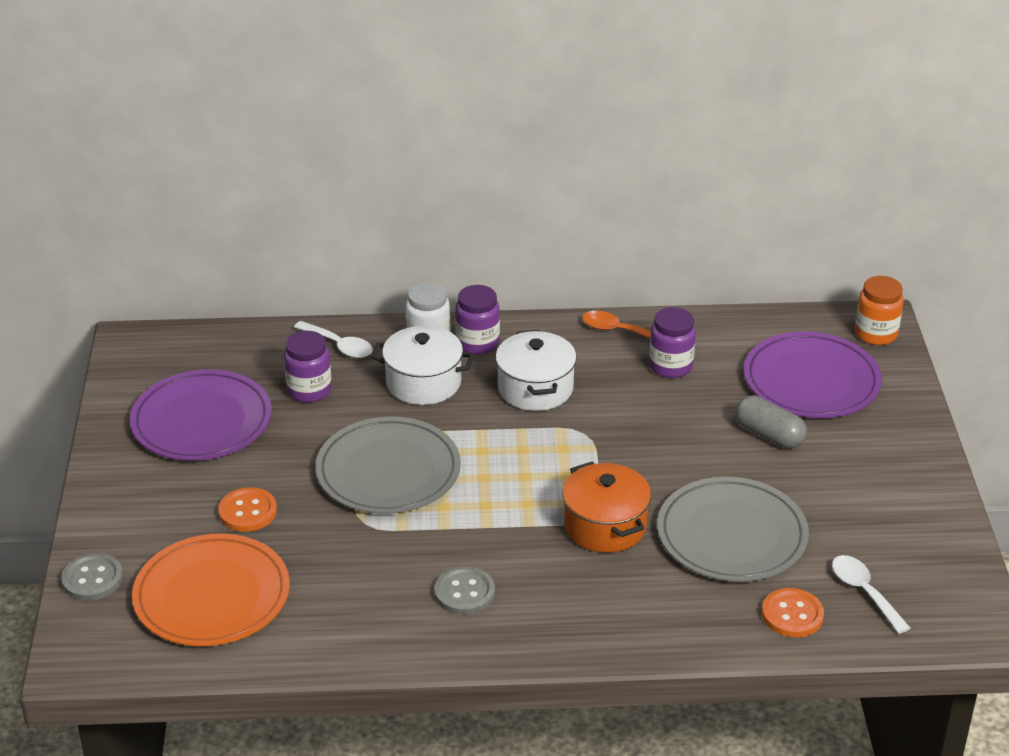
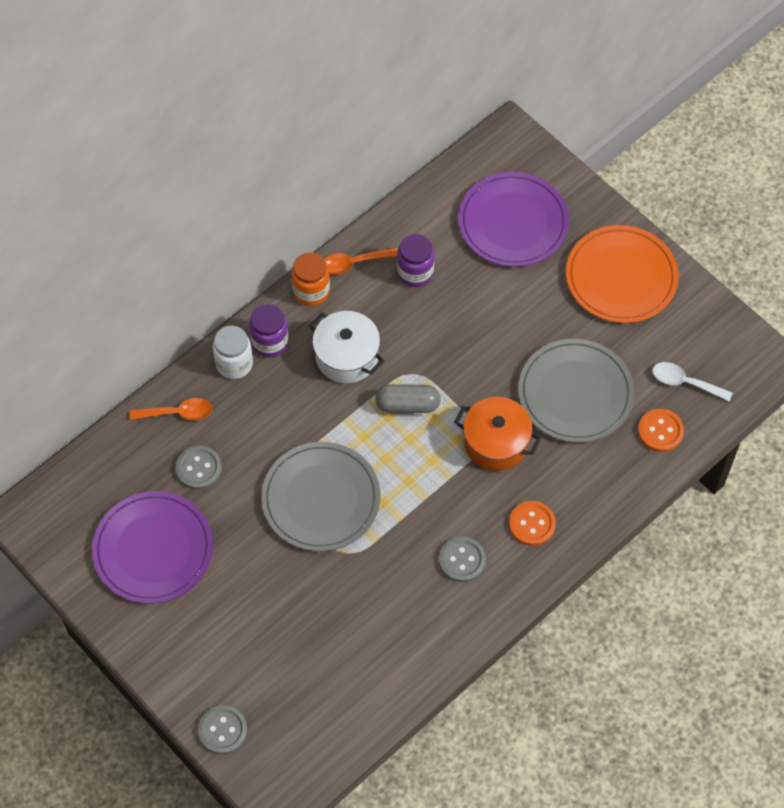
camera: 40 degrees left, 25 degrees up
(212, 595) = (312, 683): orange plate -> orange plate (621, 277)
(248, 512) = (265, 601): orange button -> orange button (532, 524)
(309, 390) = (198, 468): purple jar -> grey button
(339, 346) = (178, 413): white spoon -> orange spoon
(423, 383) = (268, 405): white pot -> none
(769, 435) = (527, 291): grey capsule -> grey capsule (407, 405)
(875, 334) = (517, 149): orange jar -> orange jar (311, 291)

